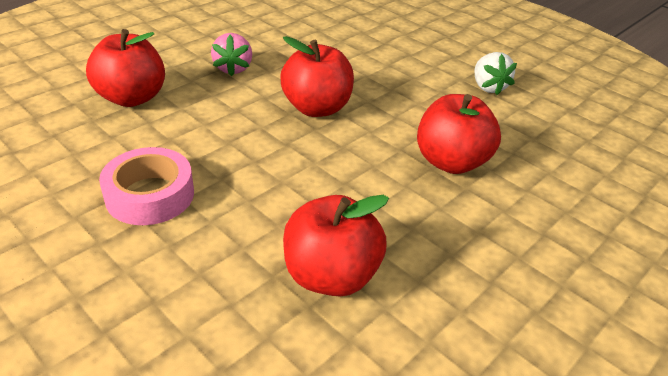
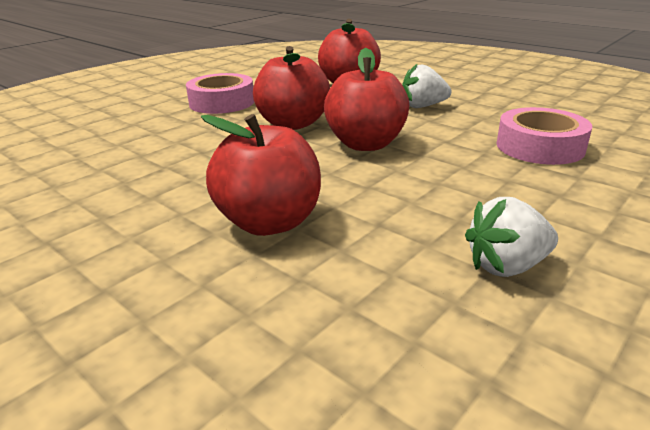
camera: 90 degrees right, 10 degrees down
(233, 68) = (422, 106): pink strawberry -> white strawberry
(331, 275) = (104, 163): red apple -> red apple (293, 124)
(338, 42) = (540, 147): none -> pink tape

